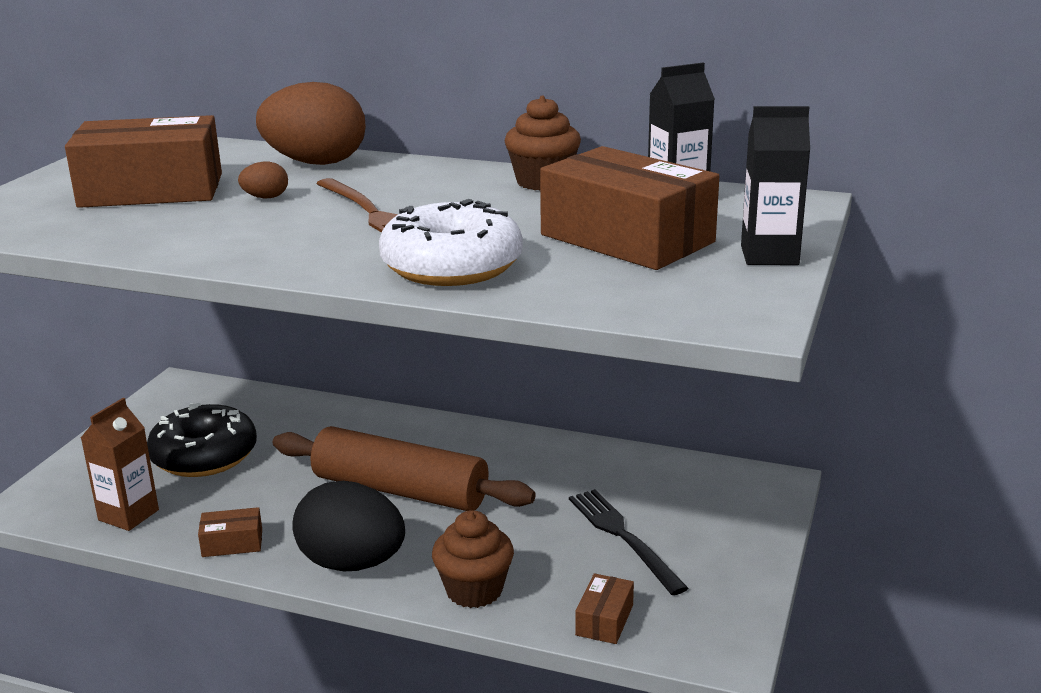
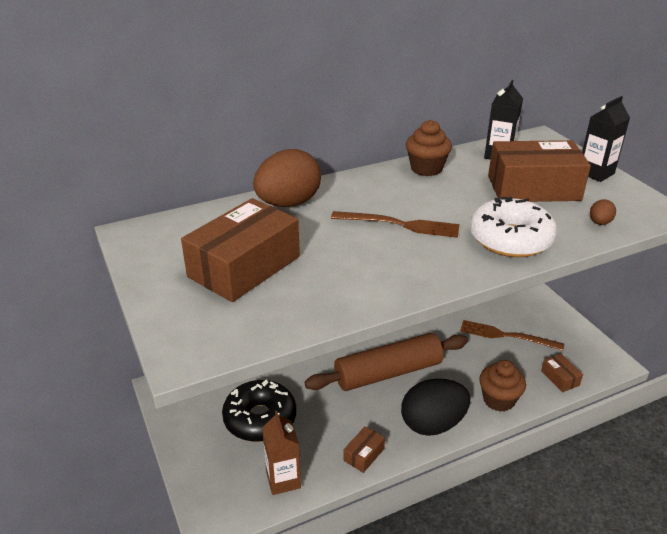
camera: 45 degrees left, 10 degrees up
(266, 197) = (323, 240): brown egg -> brown egg (599, 223)
(623, 537) = (507, 336): black fork -> brown fork

